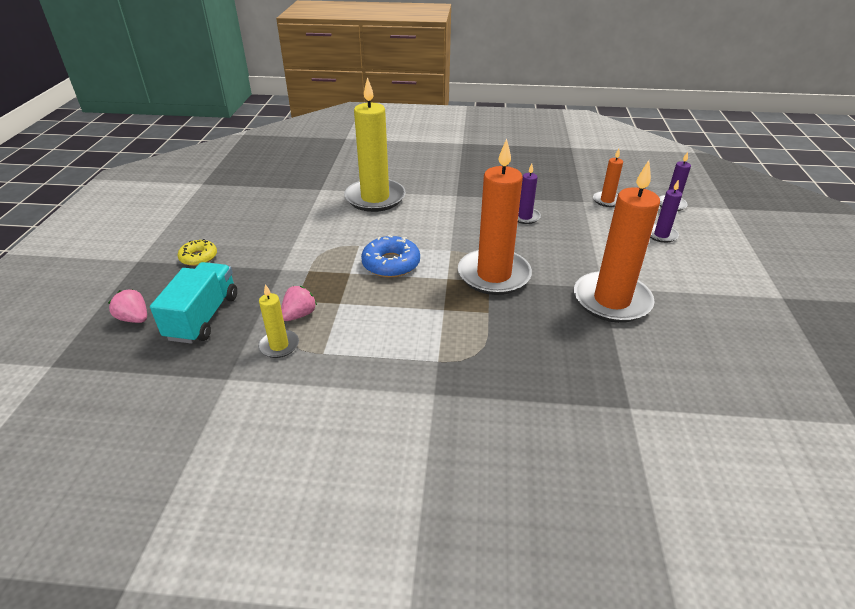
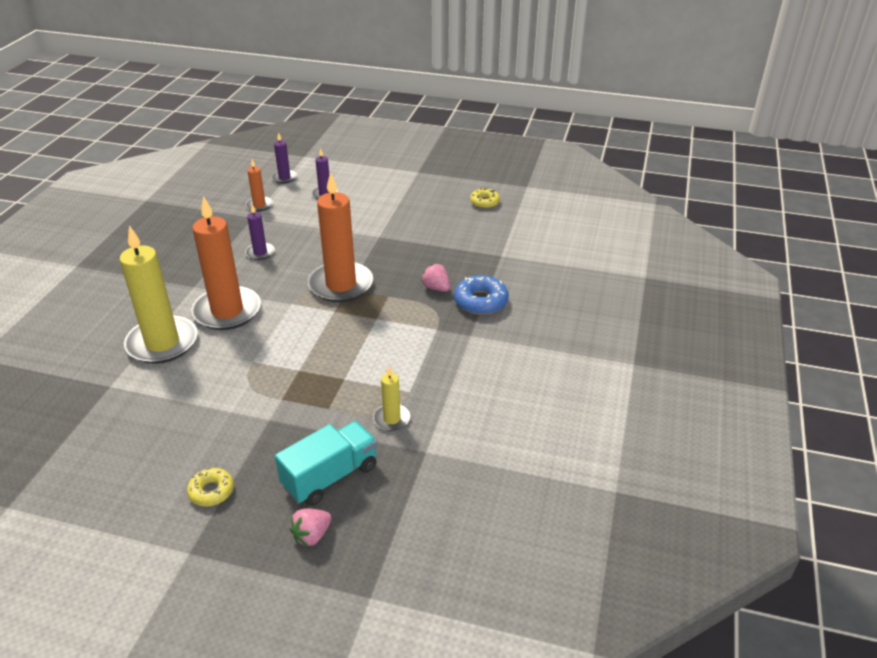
camera: 80 degrees left, 0 degrees up
(203, 317) = (330, 476): turquoise truck -> turquoise truck turned 120 degrees clockwise
(299, 315) = (352, 406): pink strawberry -> pink strawberry (436, 288)
(391, 264) = (296, 342): blue donut -> blue donut (481, 301)
(611, 300) = (396, 236): orange candle -> orange candle (227, 311)
(762, 374) = (484, 202): none -> yellow donut

